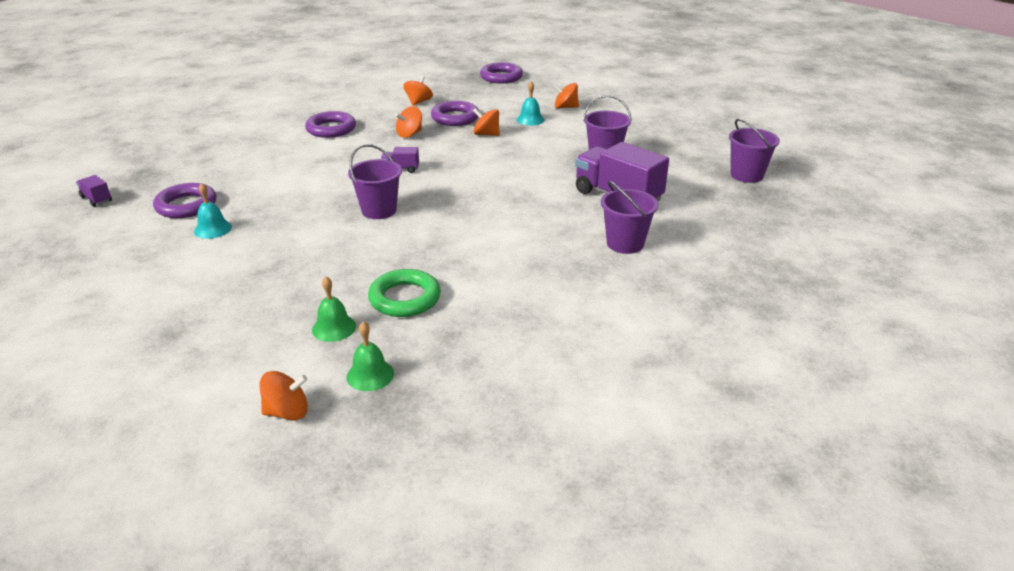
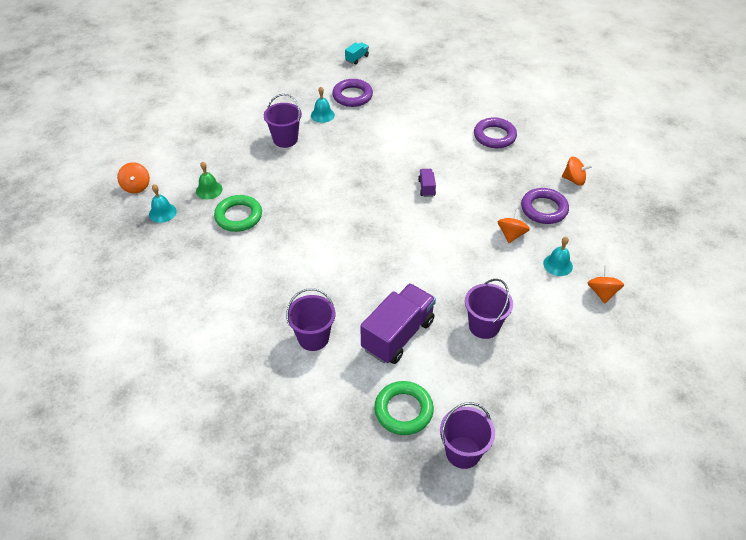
camera: 85 degrees right, 15 degrees up
(96, 199) = (357, 58): purple truck -> turquoise truck
(370, 375) = (162, 212): green bell -> turquoise bell
(379, 210) = (355, 186): purple bucket -> purple bucket (285, 139)
(409, 134) = (497, 184): orange spinning top -> none
(501, 77) = (671, 234): purple ring -> none
(710, 198) = (403, 410): none -> green ring

